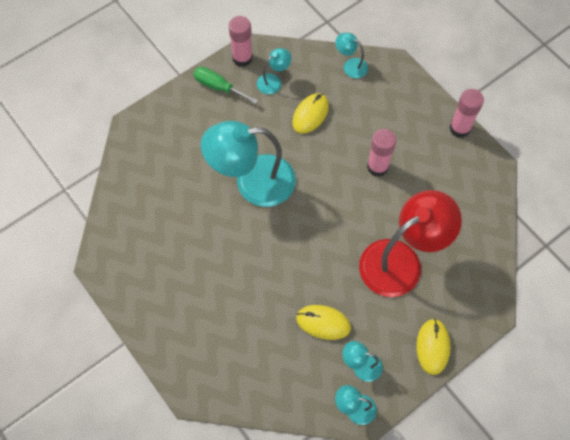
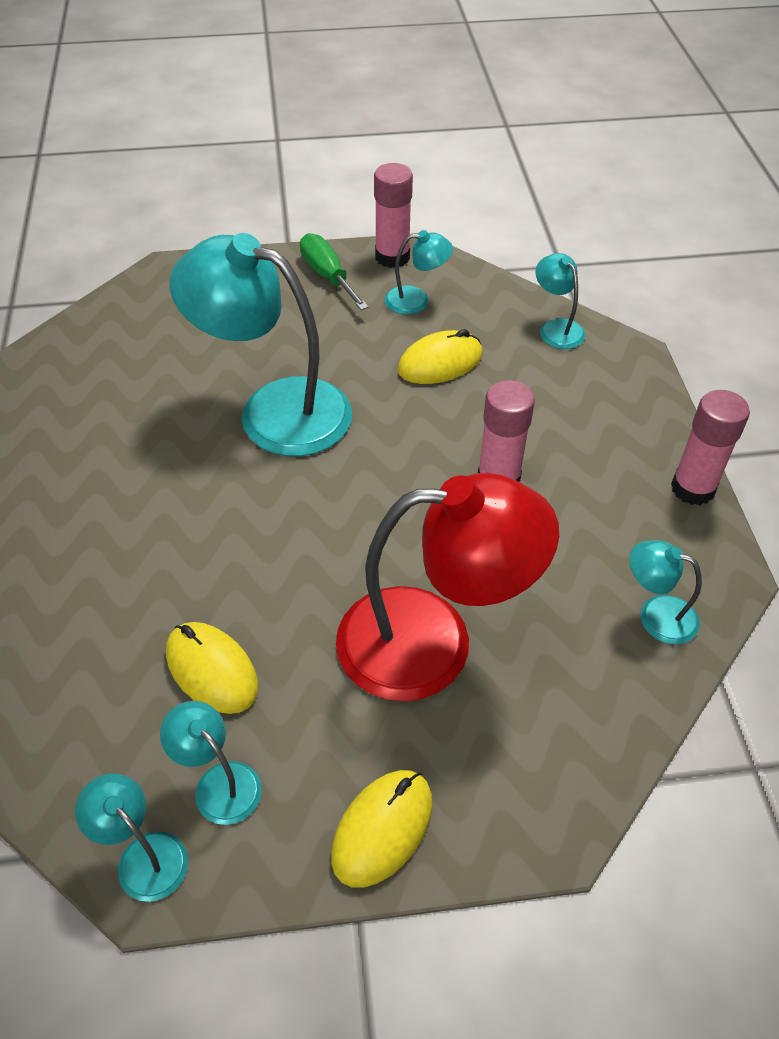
camera: 30 degrees right, 15 degrees down
(478, 200) = (656, 615): none -> turquoise lamp

